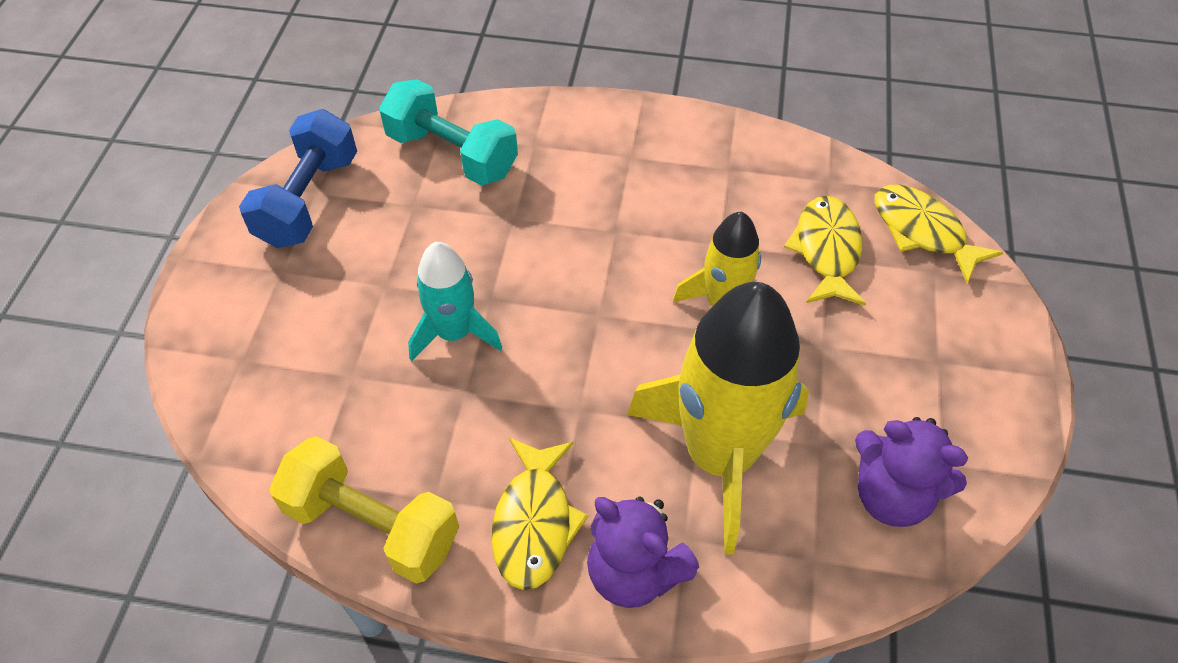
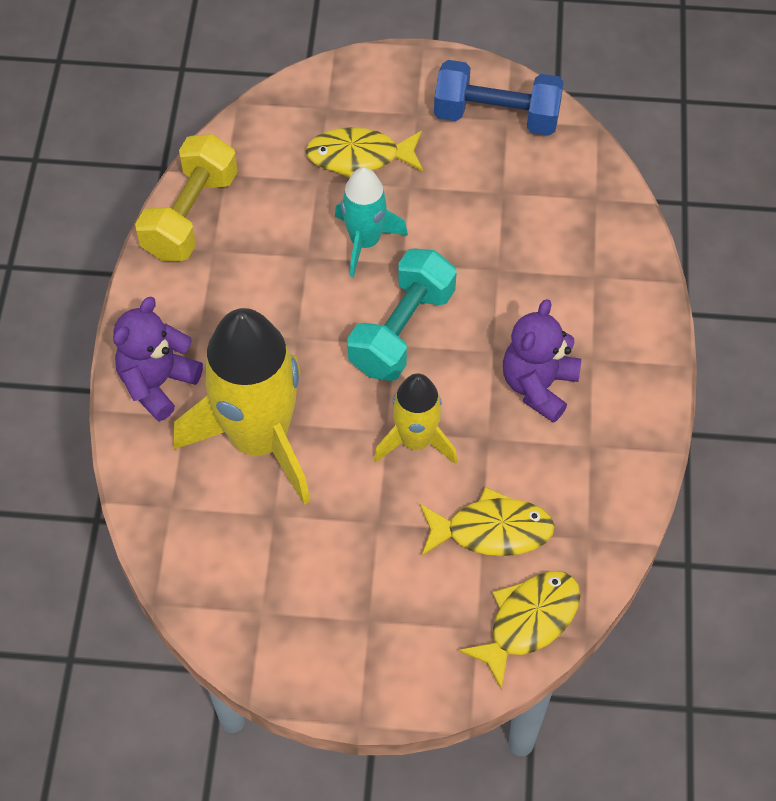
camera: 85 degrees right, 5 degrees up
(452, 154) = (570, 212): turquoise dumbbell -> turquoise dumbbell (402, 330)
(534, 522) = (195, 315): yellow fish -> yellow fish (359, 157)
(891, 495) = (228, 567): purple teddy bear -> purple teddy bear (538, 386)

